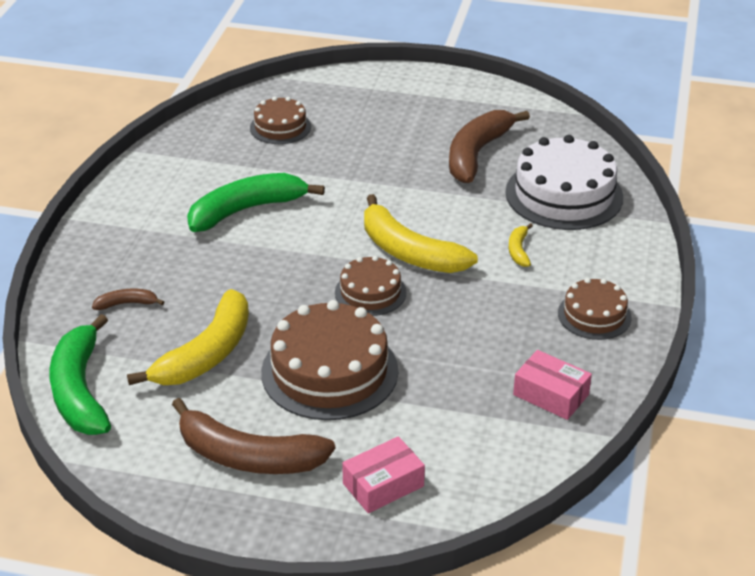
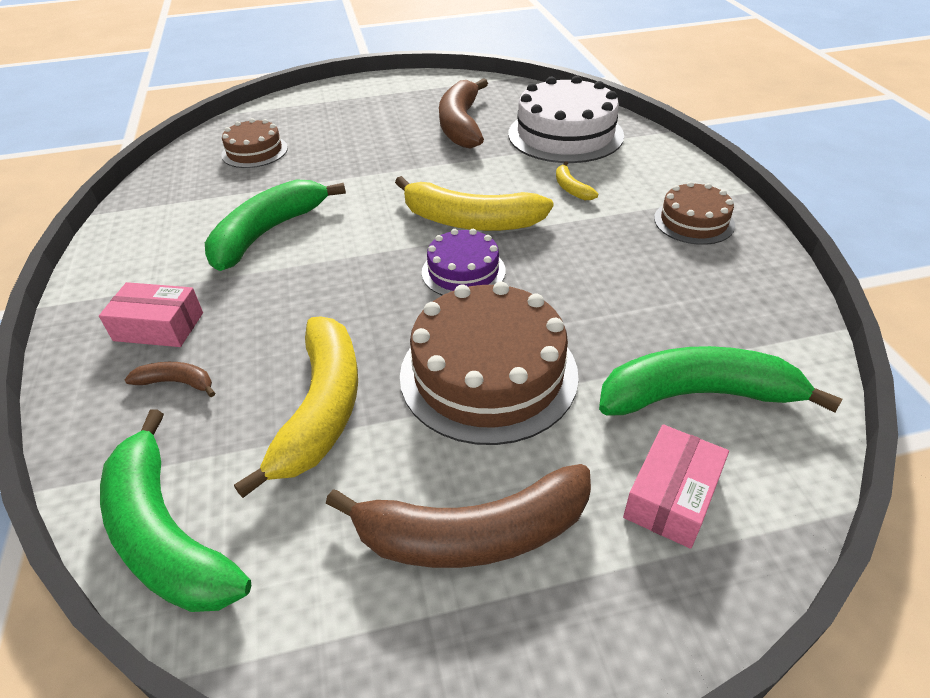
camera: 25 degrees left, 5 degrees up
(127, 304) = (177, 382): brown banana -> brown banana turned 45 degrees clockwise
(370, 292) = (463, 271): brown cake -> purple cake
(460, 438) = (697, 395): none -> green banana
(551, 395) = (736, 310): pink box -> pink box (158, 326)

